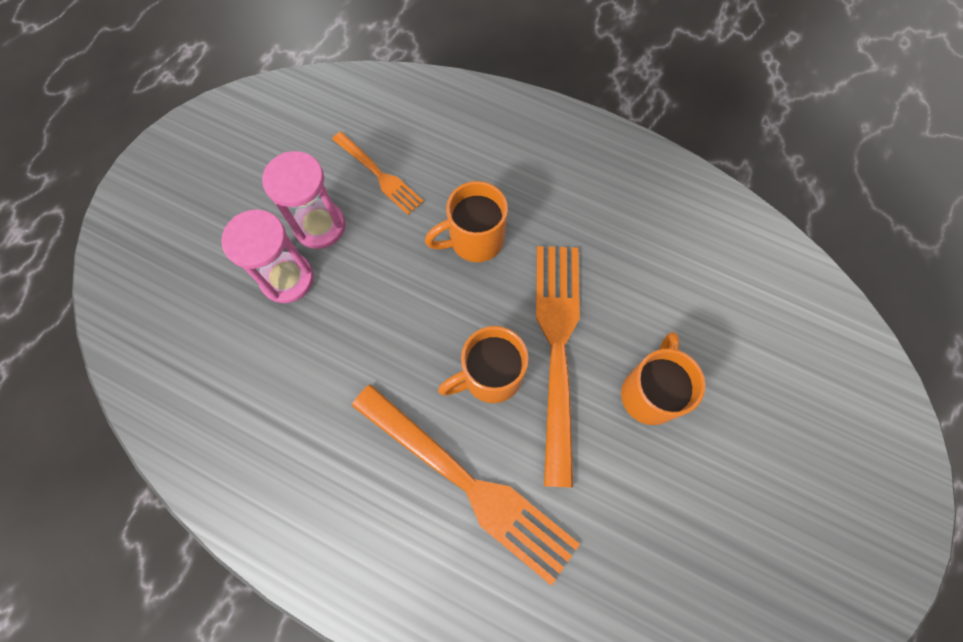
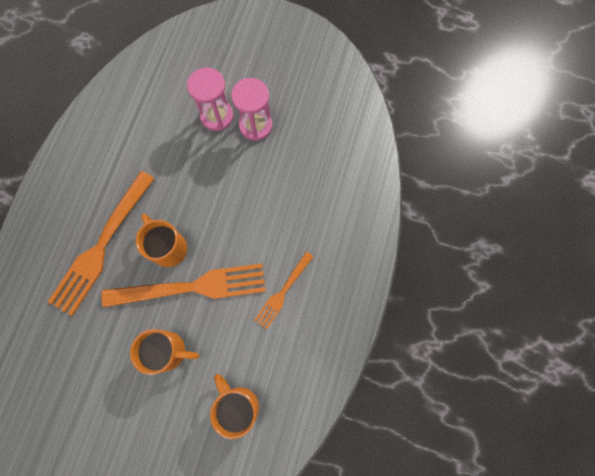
camera: 80 degrees right, 5 degrees up
(379, 175) = (299, 152): orange fork -> orange fork (283, 292)
(474, 240) = (261, 222): orange mug -> orange mug (238, 405)

